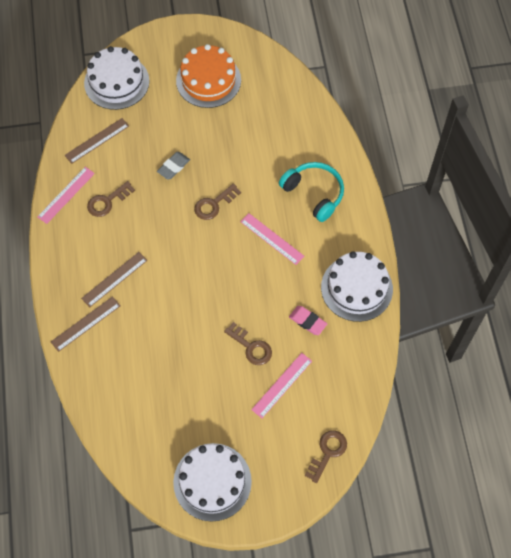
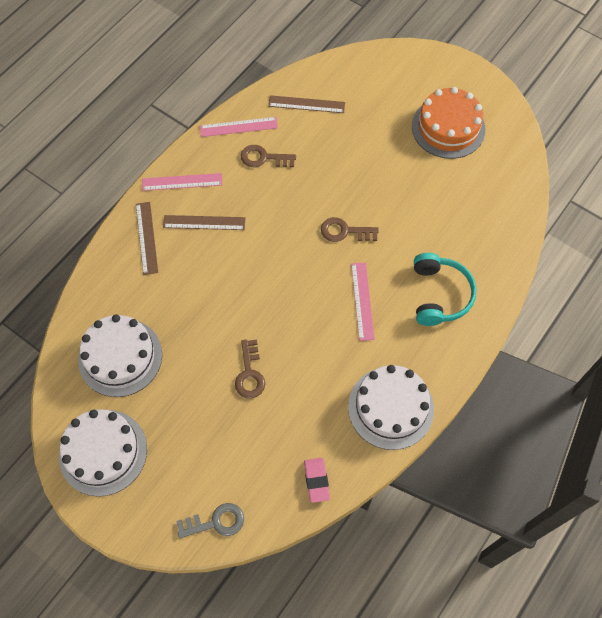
camera: 45 degrees right, 0 degrees up
(85, 323) = (146, 238): brown ruler -> brown ruler turned 75 degrees clockwise
(116, 82) = (371, 71): white cake -> white cake (120, 357)
(173, 167) = (344, 174): grey eraser -> none
(282, 385) = (240, 429): pink ruler -> pink ruler (182, 182)
(307, 321) = (318, 396): pink eraser -> pink eraser (316, 480)
(327, 453) = (216, 522): brown key -> grey key

